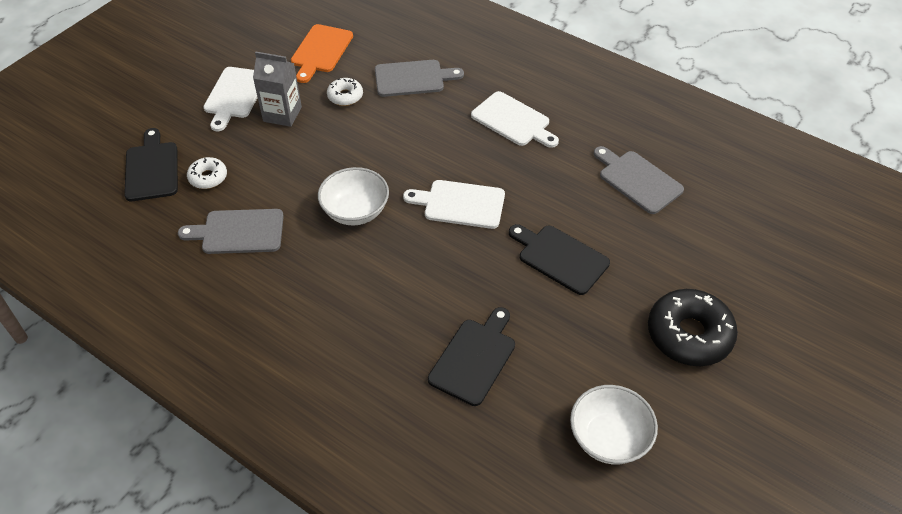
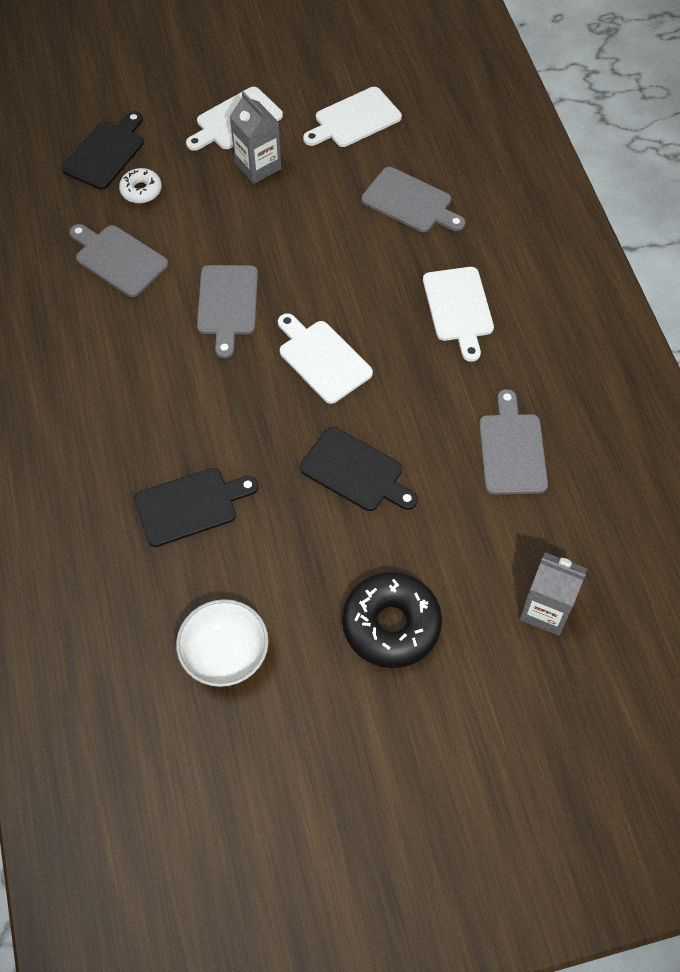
camera: 40 degrees right, 10 degrees up
(321, 51) = (354, 119): orange cutting board -> white cutting board
(345, 96) = (330, 182): white donut -> none
(355, 211) = (227, 304): white bowl -> grey cutting board
(560, 258) = (355, 471): black cutting board -> black cutting board turned 135 degrees clockwise
(762, 257) = (546, 610): none -> grey carton

